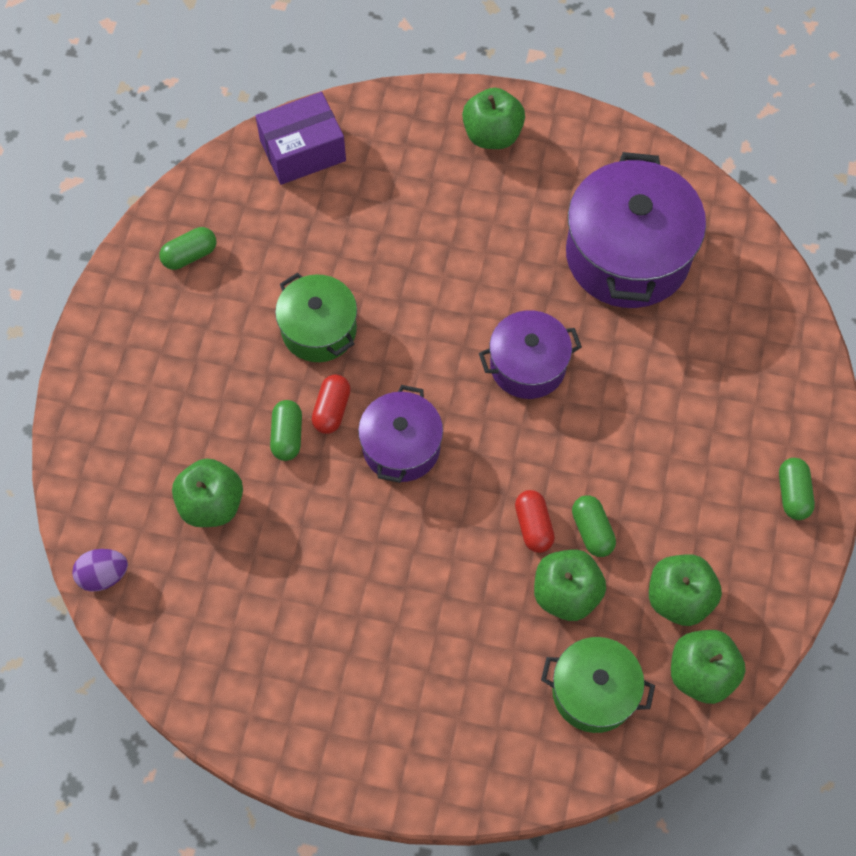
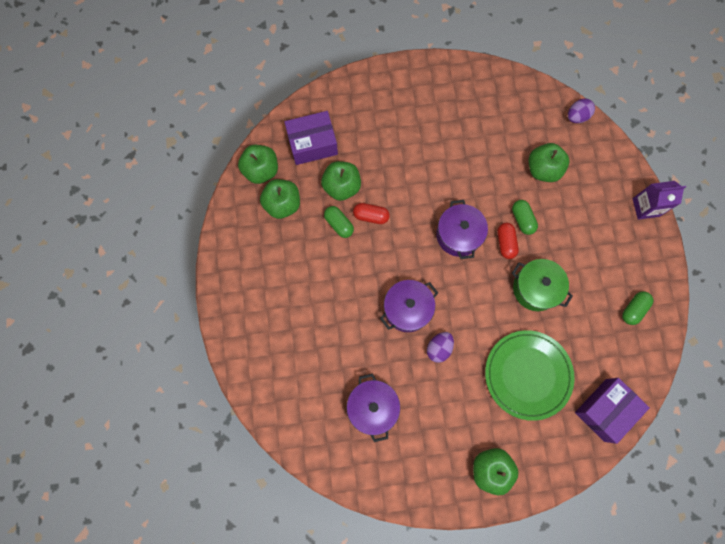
camera: 160 degrees right, 10 degrees up
(82, 388) = (645, 207): none -> purple carton
(387, 224) = (527, 375): none -> green plate
(501, 298) = (439, 348): none -> purple egg
(533, 526) = (371, 216): red capsule -> red capsule turned 45 degrees counterclockwise
(593, 691) = (312, 144): green pot -> purple box
(627, 255) = (372, 407): purple pot -> purple pot, size x0.59
(792, 494) = (235, 283): green capsule -> none

